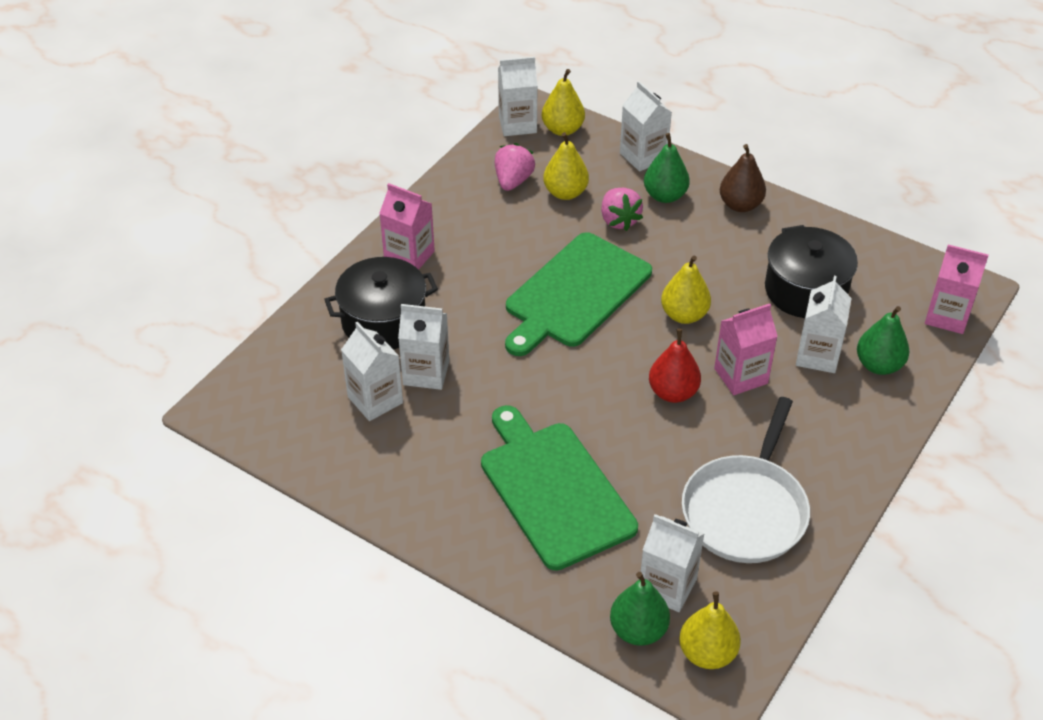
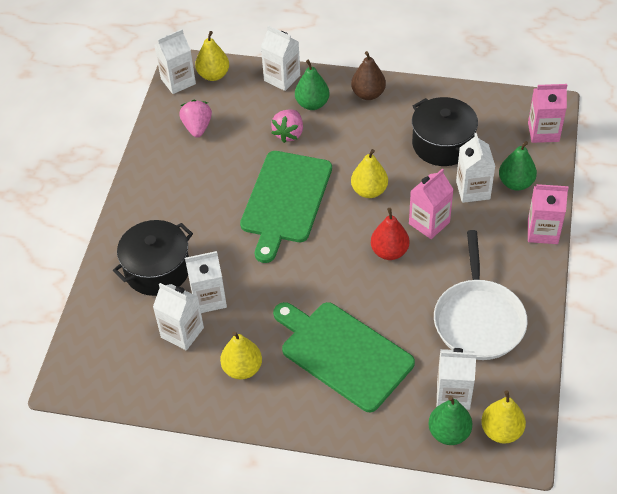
camera: 20 degrees left, 5 degrees up
(409, 256) = (150, 212): pink carton -> pink carton (542, 231)
(565, 192) = (240, 124): yellow pear -> yellow pear (242, 368)
(619, 220) = (289, 134): pink strawberry -> pink strawberry turned 60 degrees clockwise

